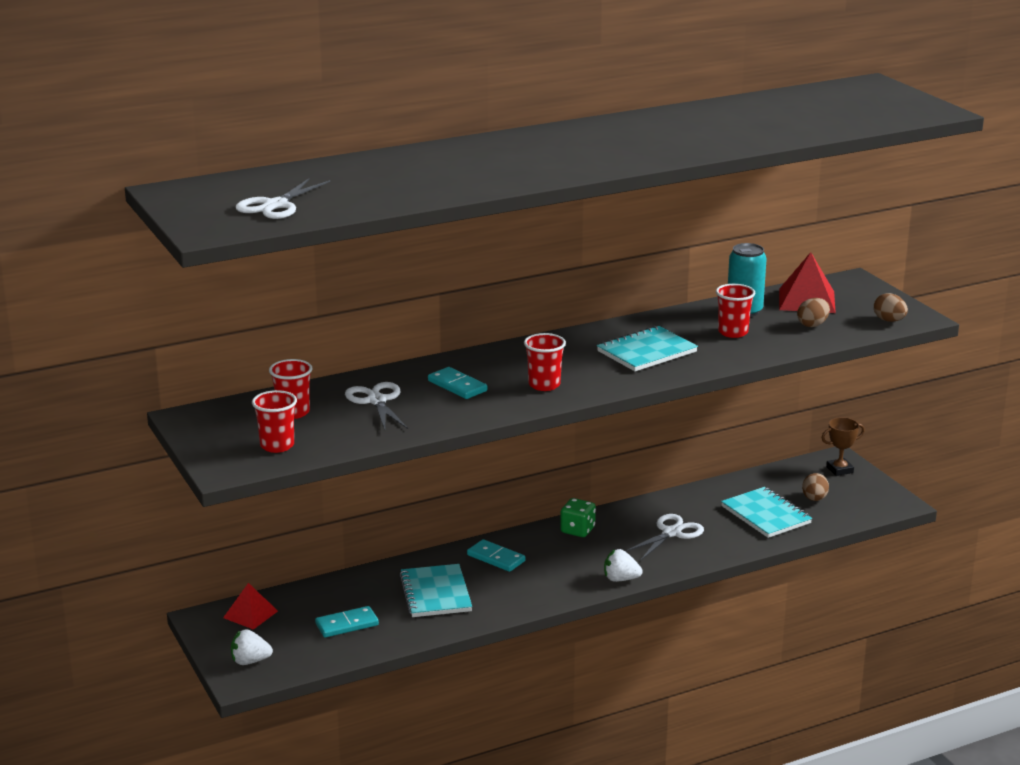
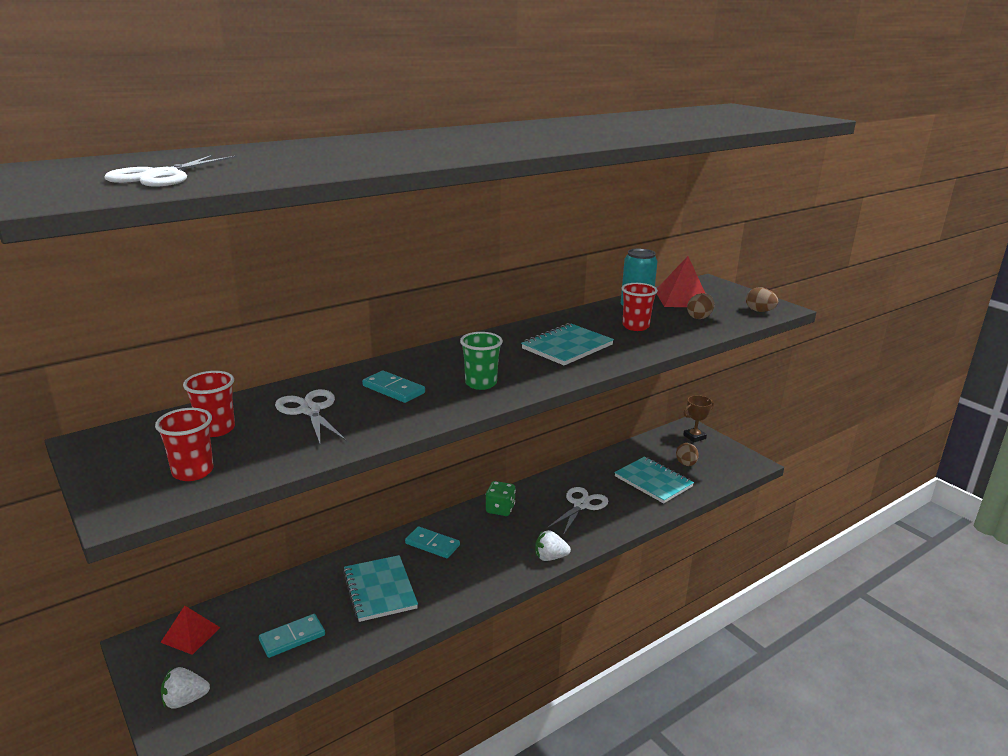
camera: 10 degrees left, 0 degrees up
(544, 385) = (481, 383): red cup -> green cup

